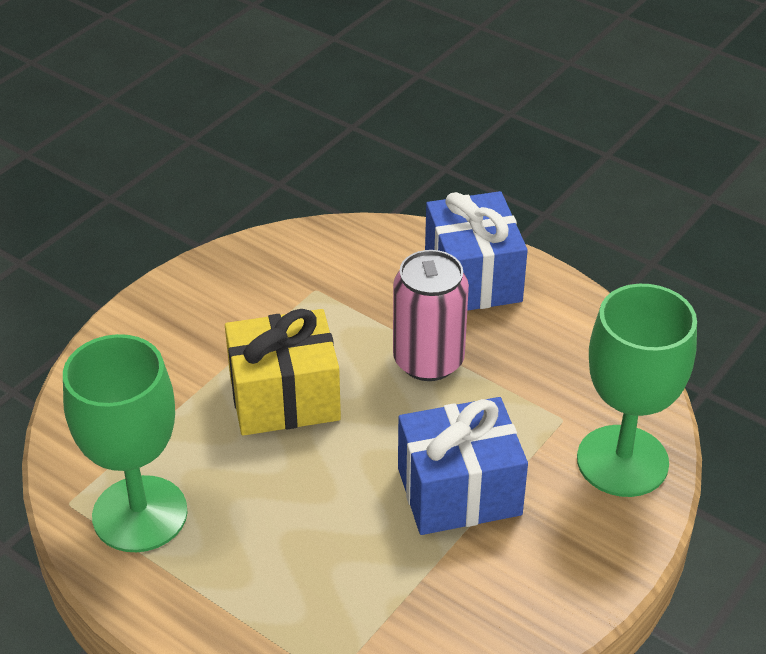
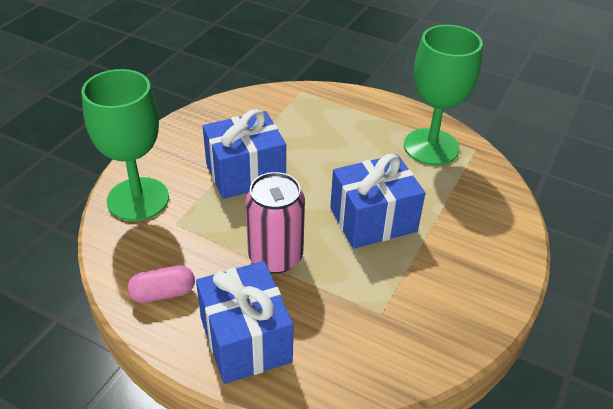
camera: 170 degrees right, 0 degrees up
(284, 398) = (373, 220): yellow gift -> blue gift
(569, 331) = (163, 293): none -> pink capsule

